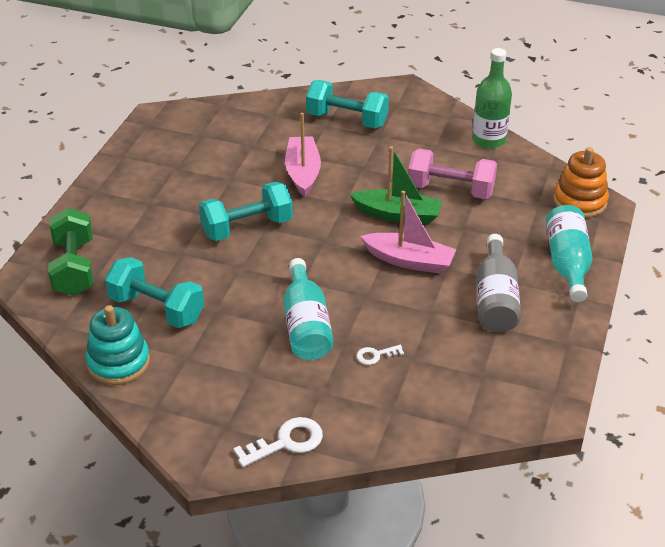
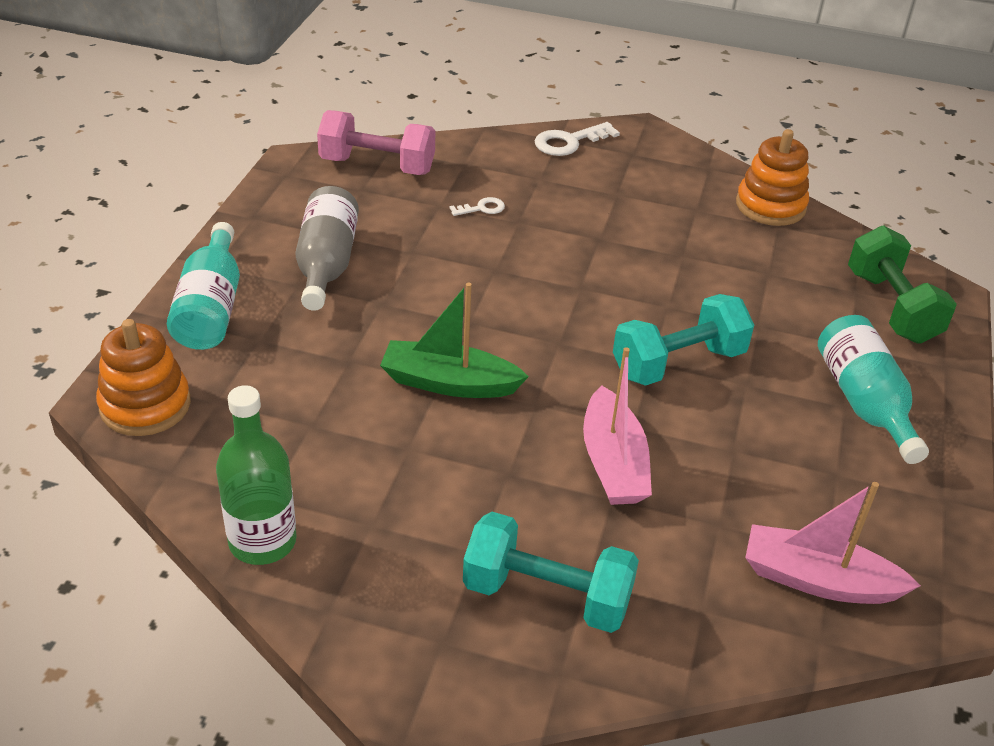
camera: 175 degrees right, 0 degrees up
(118, 362) = (770, 206): turquoise stacking toy -> orange stacking toy
(157, 309) = (756, 258): turquoise dumbbell -> none
(306, 325) = (567, 238): turquoise bottle -> turquoise bottle (864, 402)
(409, 261) = (435, 313): pink boat -> pink boat (818, 580)
(450, 190) = (357, 428): pink dumbbell -> pink dumbbell (377, 166)

